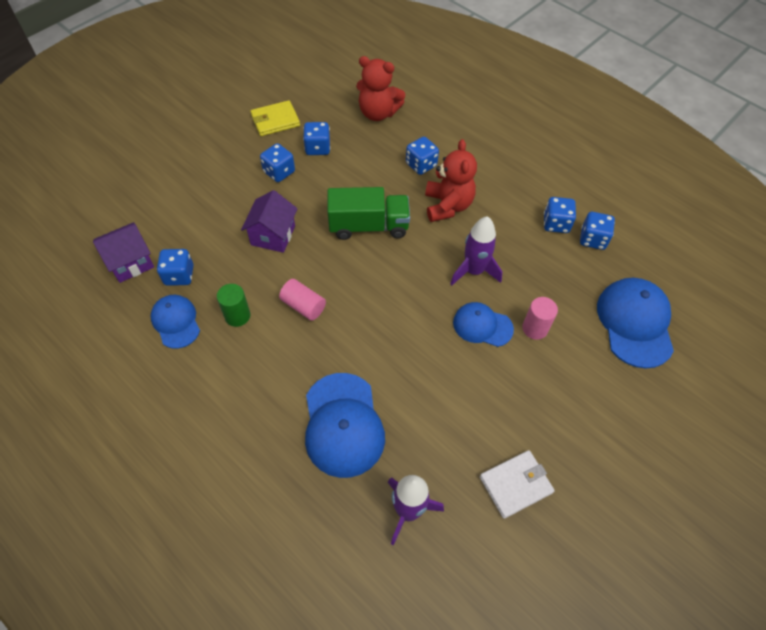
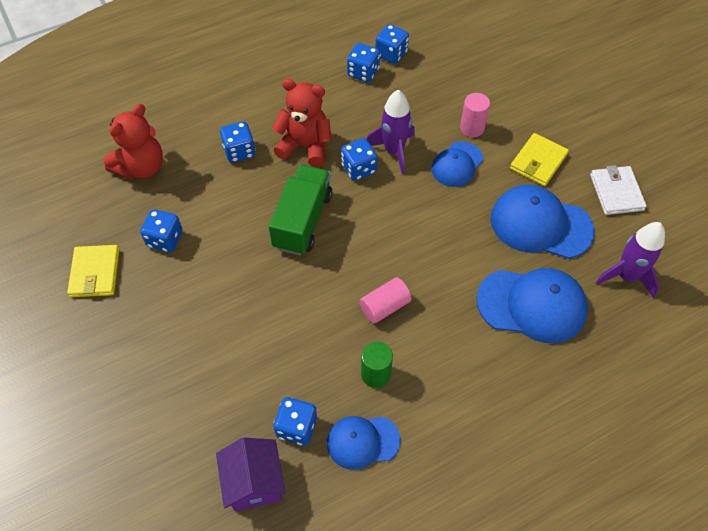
camera: 70 degrees left, 0 degrees up
(273, 235) = (277, 315): purple house -> none
(279, 172) = (183, 288): blue dice -> blue dice (359, 169)
(521, 398) = (538, 161): none -> yellow wallet
(635, 323) = (487, 60): blue cap -> blue cap (540, 224)

